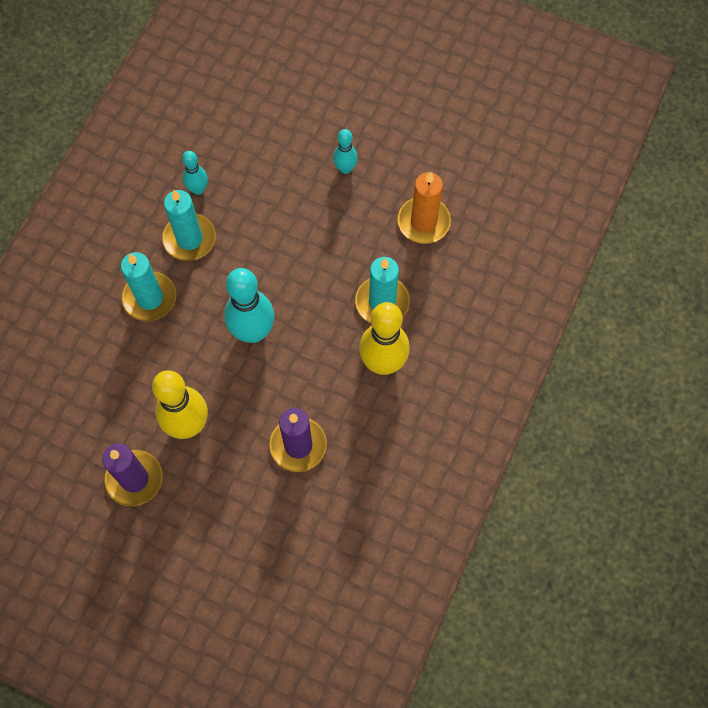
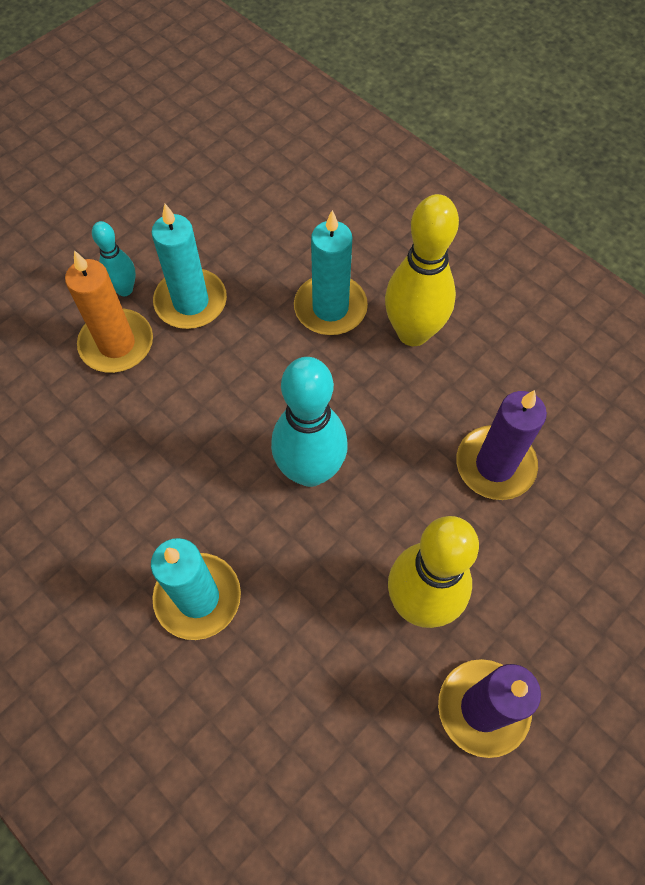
camera: 70 degrees left, 5 degrees down
(189, 239) = (129, 512): turquoise candle -> turquoise candle (191, 302)
(198, 189) = (56, 476): turquoise bowling pin -> none
(423, 222) = (242, 232): orange candle -> orange candle (117, 344)

